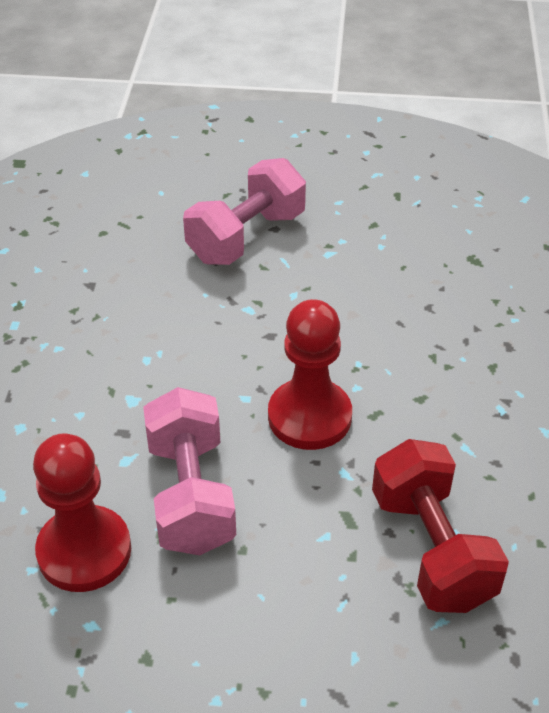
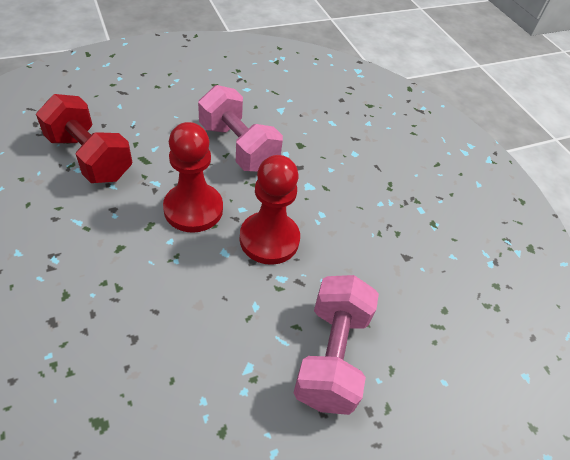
camera: 145 degrees right, 5 degrees up
(84, 551) = (272, 111): red pawn -> red pawn (269, 239)

